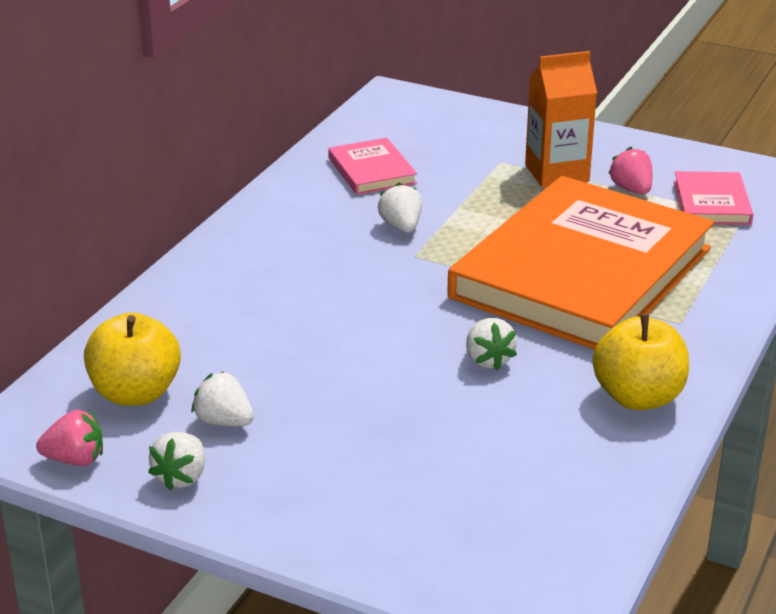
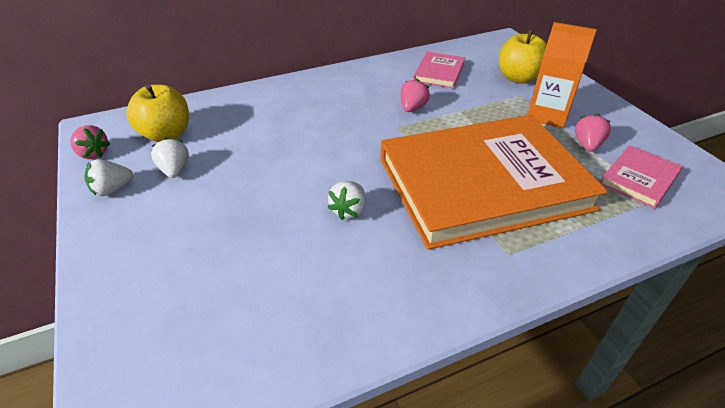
camera: 40 degrees right, 10 degrees up
(401, 227) = (412, 108): white strawberry -> pink strawberry
(638, 397) = (405, 294): yellow apple -> yellow apple (518, 78)

